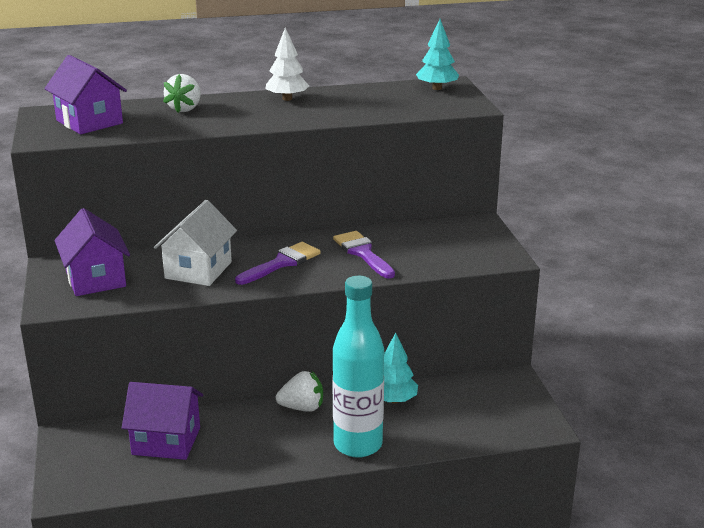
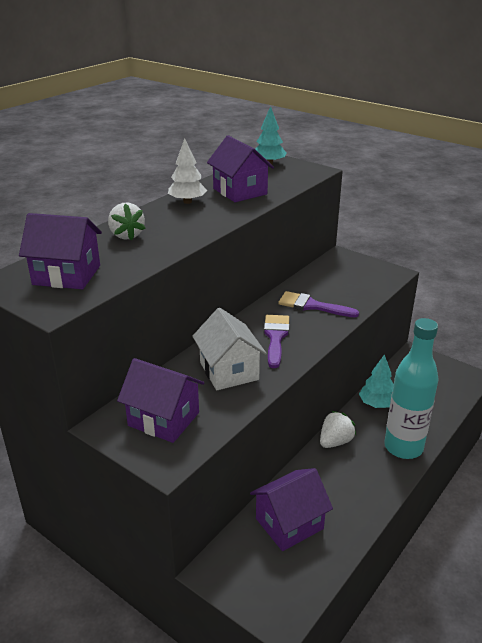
camera: 40 degrees left, 5 degrees up
(351, 104) = (240, 191): none -> purple house

